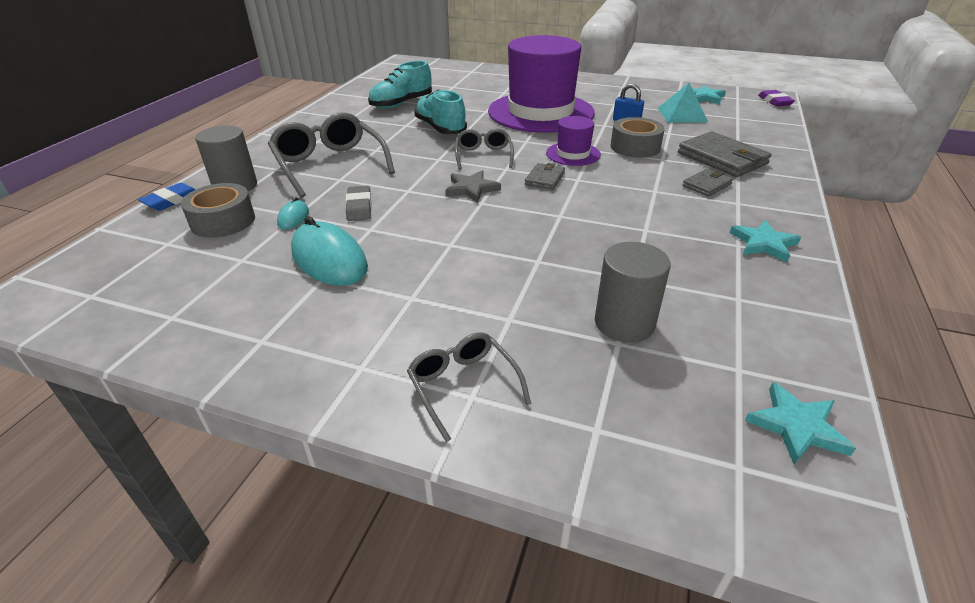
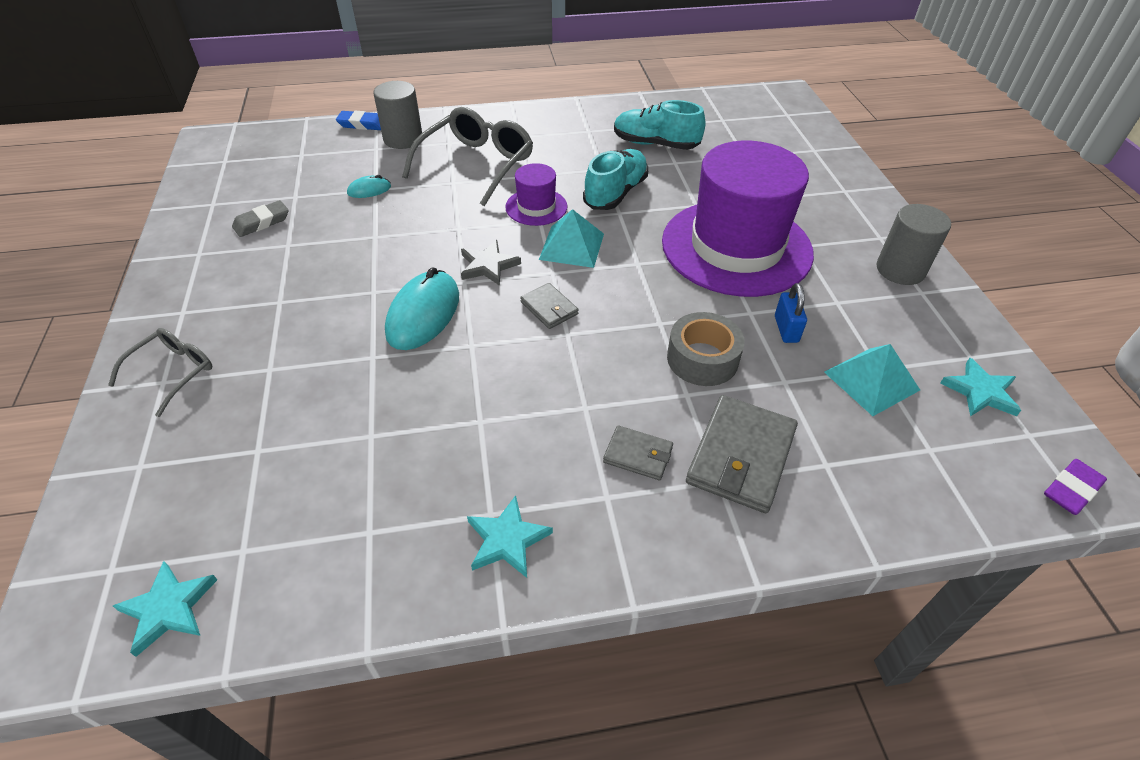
camera: 60 degrees right, 10 degrees up
(223, 221) = (345, 161): grey tape -> none
(329, 259) = (314, 236): turquoise mouse -> turquoise mouse (423, 314)
(359, 207) = (408, 214): grey eraser -> grey eraser (262, 222)
(483, 155) = (572, 246): grey glasses -> turquoise pyramid
(545, 179) = (549, 308): grey wallet -> grey wallet turned 60 degrees clockwise
(573, 154) = (633, 311): purple hat -> purple hat (536, 207)
(624, 323) = (289, 447): grey cylinder -> grey cylinder (900, 270)

